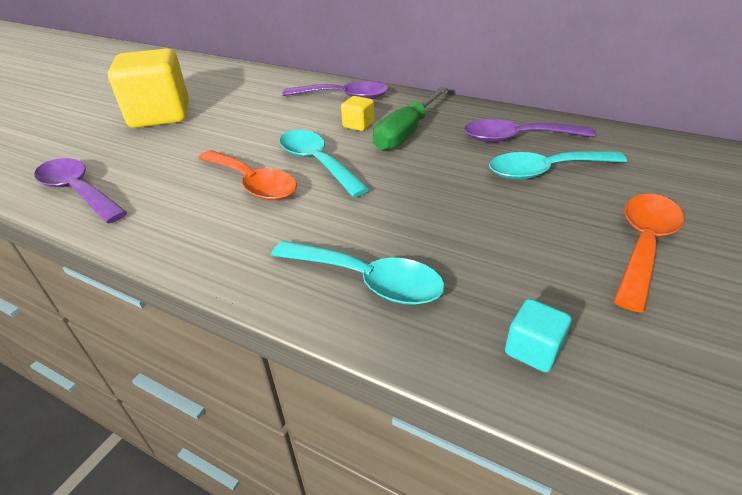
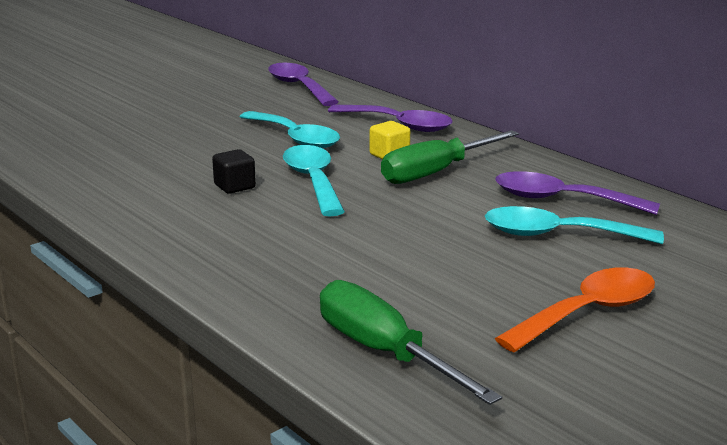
camera: 20 degrees right, 15 degrees down
(78, 191) = (69, 162): purple spoon -> purple spoon (299, 87)
(160, 115) = (185, 110): yellow cube -> none
(253, 183) = (234, 186): orange spoon -> black cube
(367, 280) = (281, 278): turquoise spoon -> turquoise spoon (295, 138)
(533, 349) = (384, 352): turquoise cube -> green screwdriver

